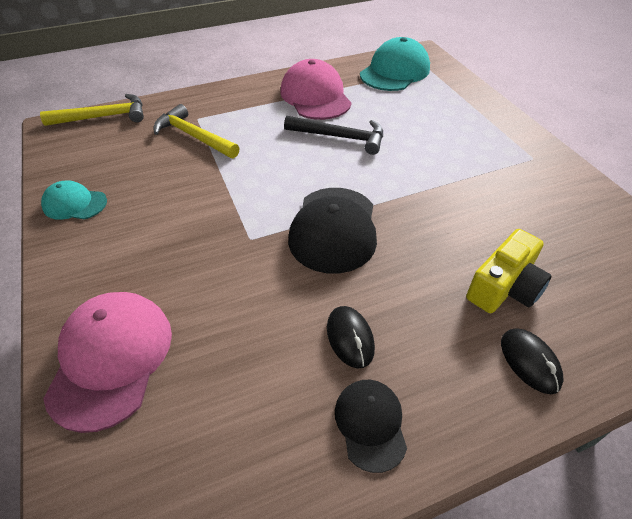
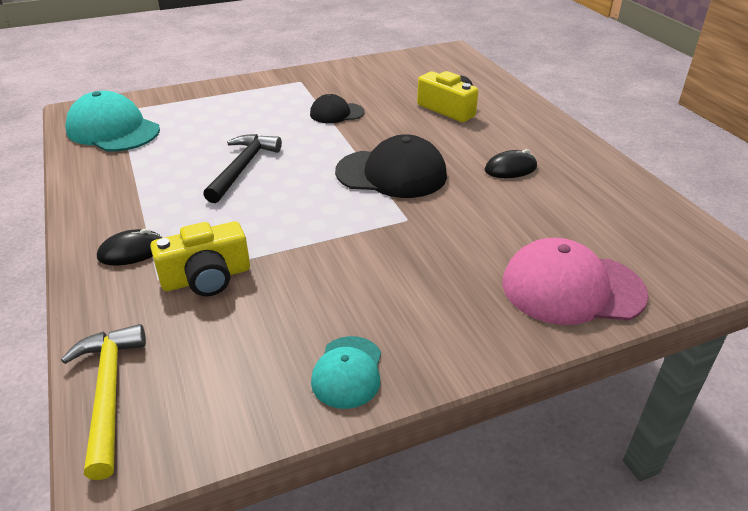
camera: 90 degrees left, 10 degrees down
(194, 136) = (206, 277): yellow hammer -> yellow camera
(315, 96) = (145, 183): pink cap -> none
(370, 424) = (576, 163): black cap -> black cap (336, 113)
(529, 362) = (509, 109): black mouse -> black mouse (132, 251)

